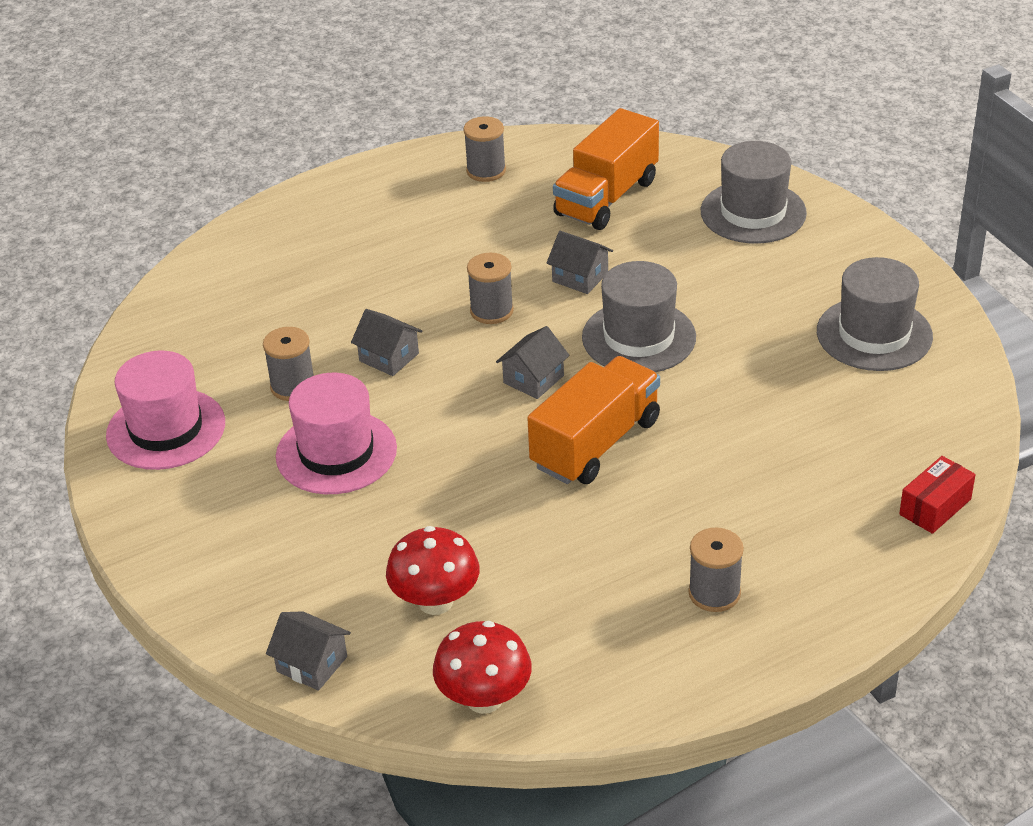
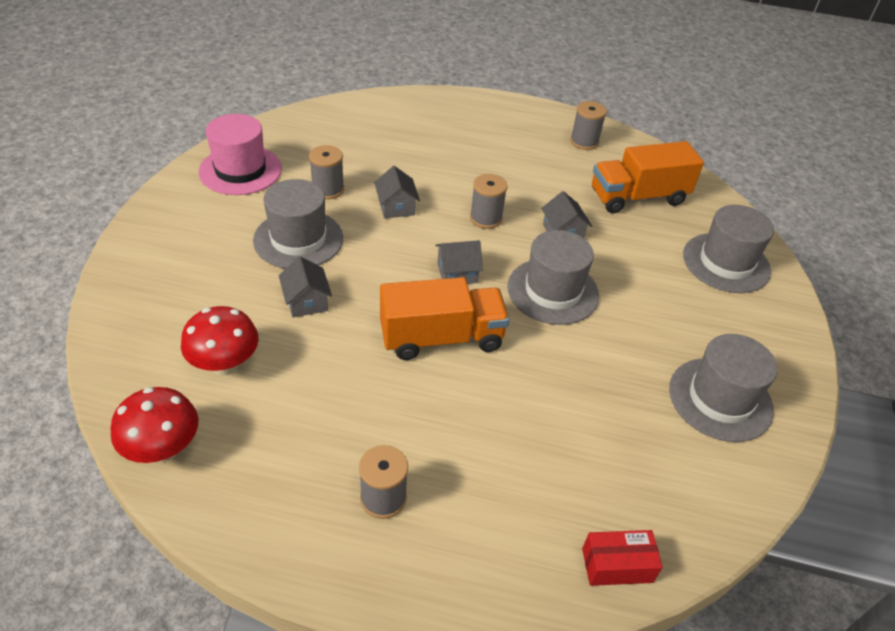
camera: 35 degrees right, 5 degrees up
(312, 664) = (117, 348): grey house -> grey house (306, 301)
(336, 452) = (298, 239): pink hat -> grey hat

